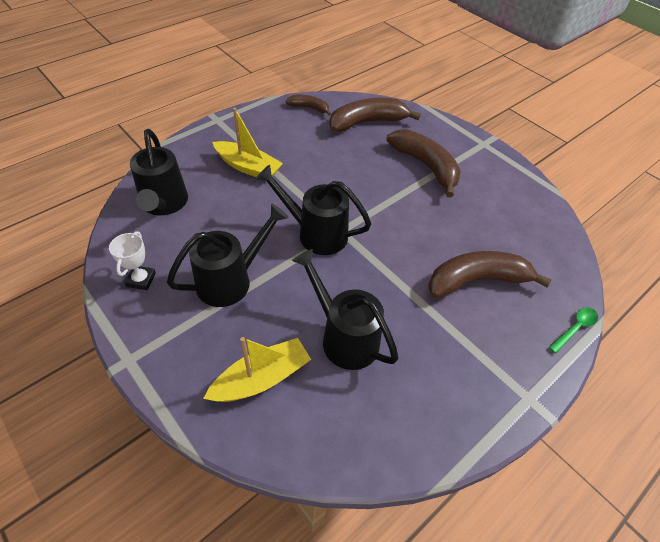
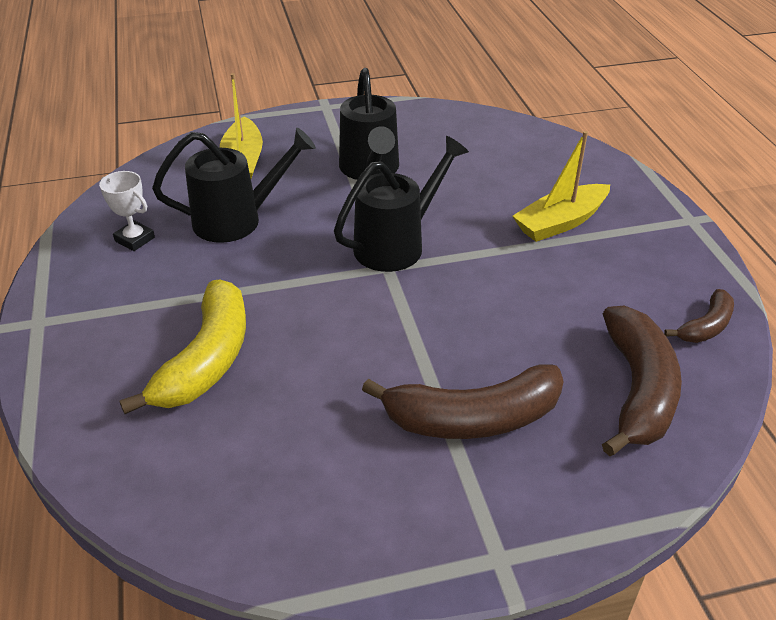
camera: 120 degrees right, 10 degrees down
(141, 280) = (412, 123): white trophy -> white trophy (135, 239)
(164, 204) = (517, 150): black watering can -> none
(477, 280) = (207, 359): brown banana -> yellow banana
(575, 328) = (51, 421): green spoon -> none

